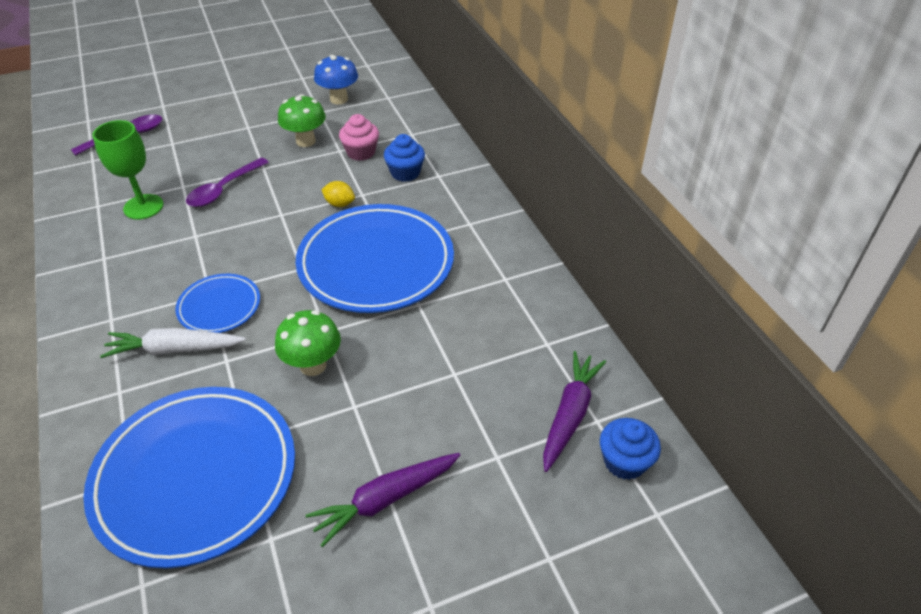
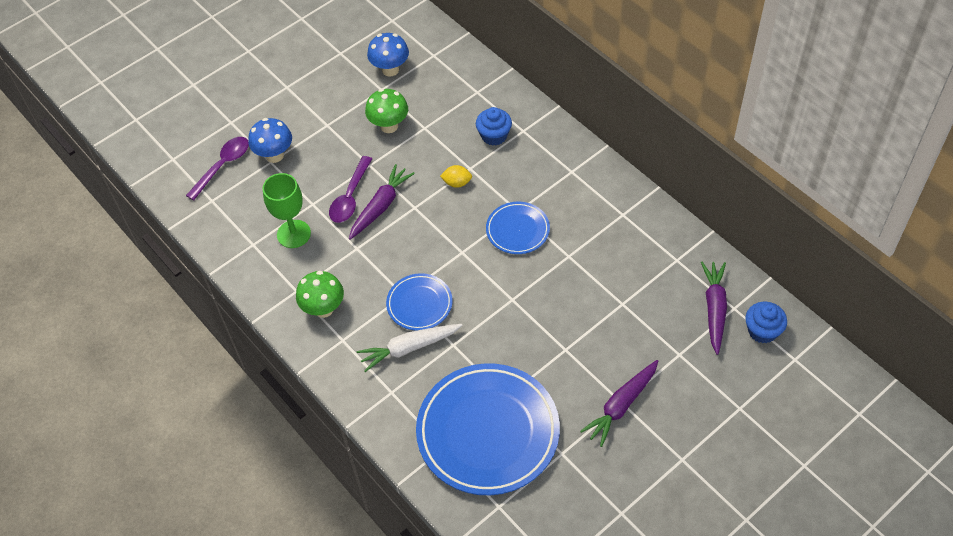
camera: 15 degrees left, 10 degrees up
(180, 139) = (275, 155): none -> blue mushroom
(247, 205) = (381, 206): none -> purple carrot
(313, 365) = (519, 328): green mushroom -> green mushroom (324, 309)
(361, 152) = (444, 124): pink cupcake -> none
(376, 263) = (517, 230): blue plate -> blue plate, size x0.50

